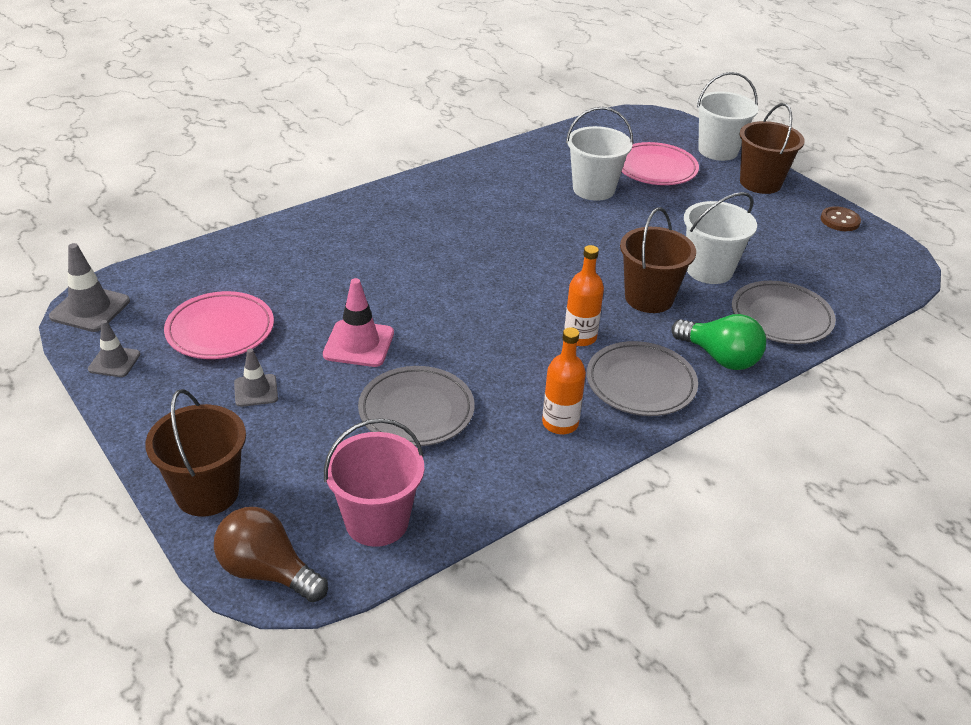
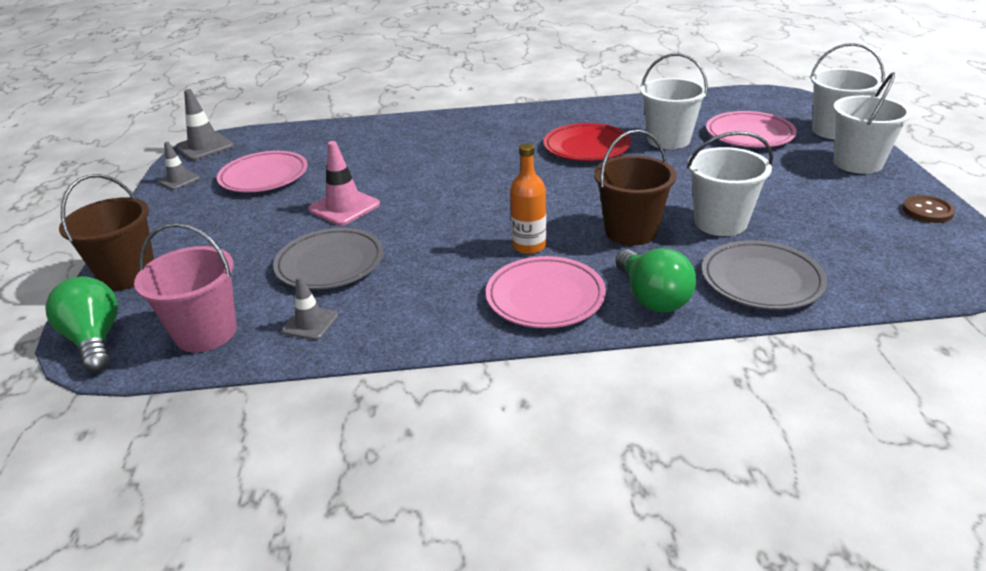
camera: 35 degrees right, 5 degrees down
(256, 391) = (238, 219): grey traffic cone -> grey traffic cone (310, 323)
(267, 571) = (95, 340): brown light bulb -> green light bulb
(528, 213) = (586, 147): none -> red plate
(560, 423) = (434, 307): orange bottle -> none
(640, 383) = (545, 297): grey plate -> pink plate
(760, 183) = (857, 163): brown bucket -> white bucket

